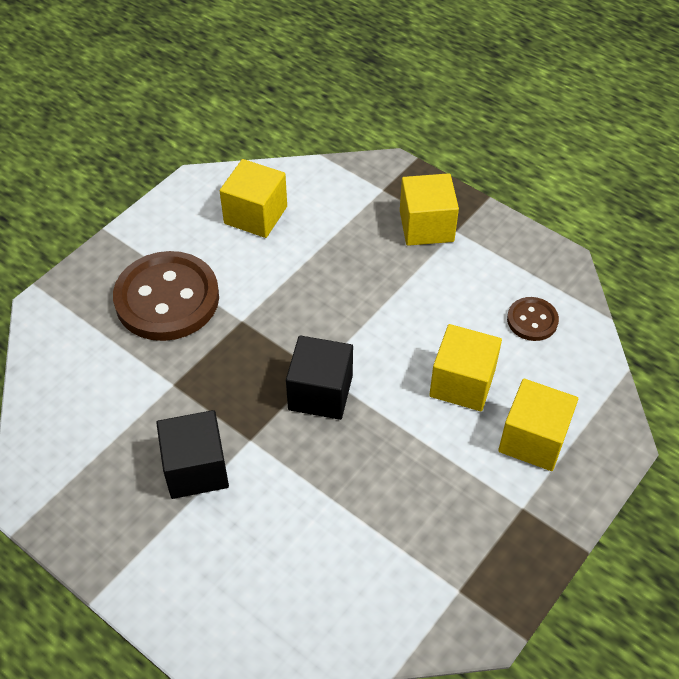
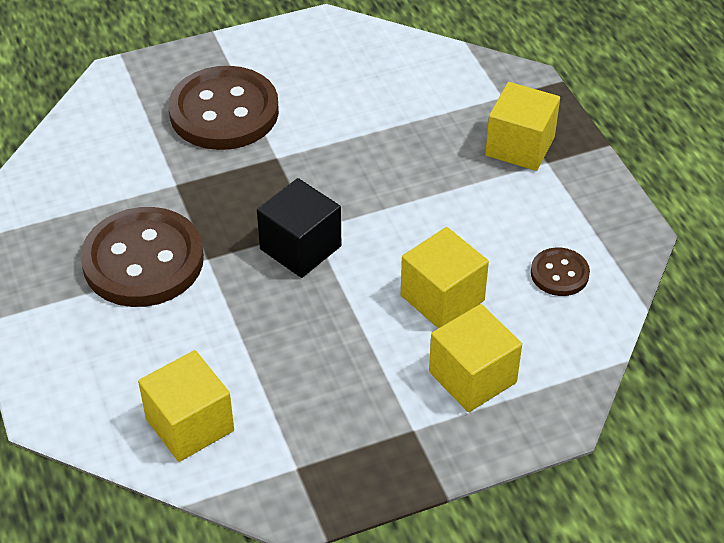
camera: 30 degrees right, 5 degrees down
(196, 469) = (143, 260): black cube -> brown button
(255, 215) = (359, 72): yellow cube -> yellow cube (190, 425)

